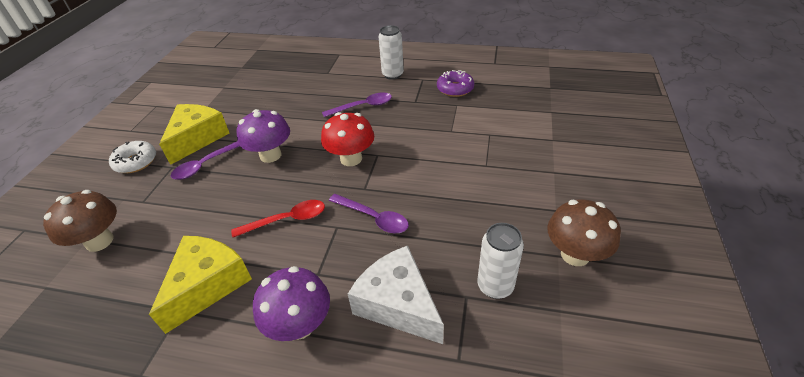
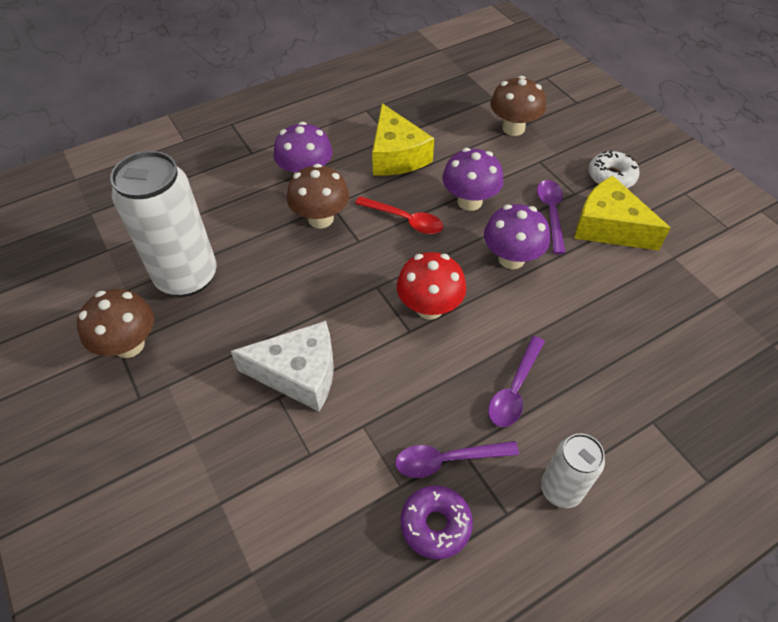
camera: 135 degrees right, 10 degrees up
(197, 138) = (609, 227): yellow cheese -> yellow cheese turned 150 degrees clockwise
(230, 204) = (469, 201): none -> purple mushroom
(287, 220) = (405, 220): red spoon -> red spoon turned 90 degrees counterclockwise
(340, 265) = (320, 219): none -> brown mushroom
(374, 218) = (335, 266): purple spoon -> purple spoon (447, 460)
(398, 304) = (252, 223): white cheese -> white cheese (299, 374)
(495, 286) = (187, 277): white can -> white can, size x1.86

